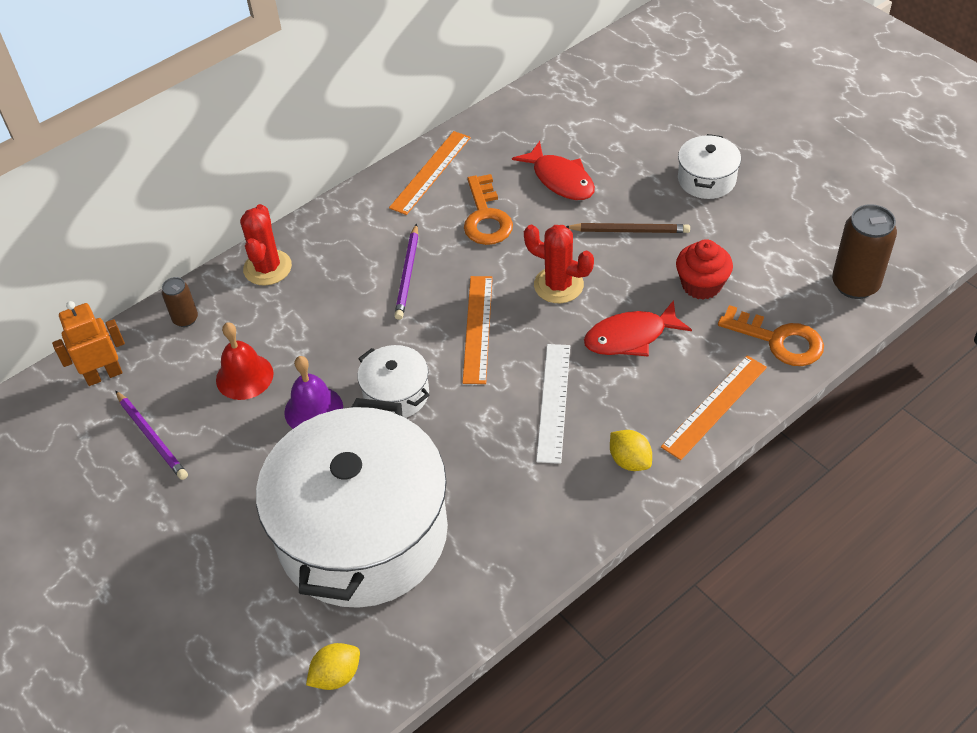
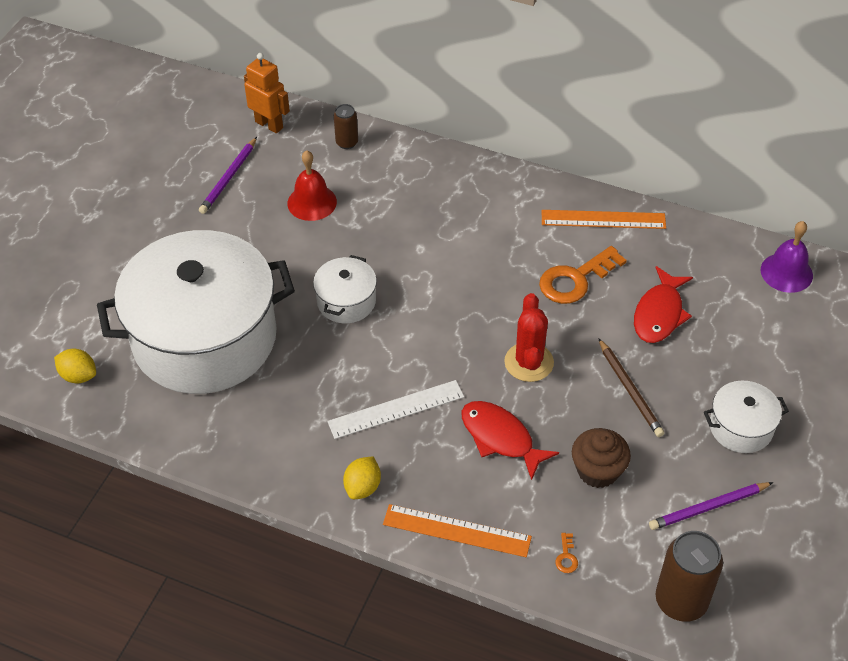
camera: 60 degrees right, 0 degrees up
(267, 268) = (427, 165): red cactus -> none
(313, 409) = (303, 257): purple bell -> purple bell (786, 272)
(408, 274) = (476, 254): purple pencil -> purple pencil (708, 508)
(478, 328) = (445, 326): orange ruler -> none
(701, 285) = (598, 470): red cupcake -> brown cupcake
(778, 340) = (566, 557): orange key -> orange key, size x0.40

